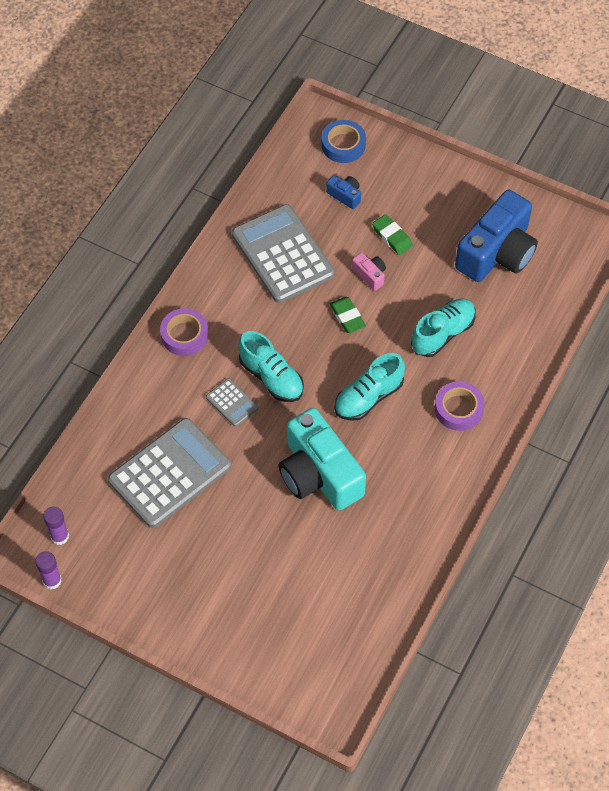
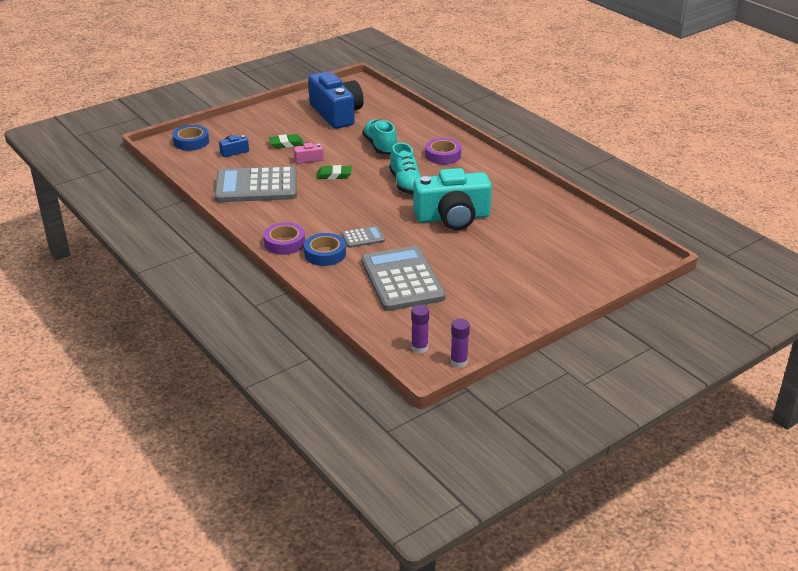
camera: 65 degrees left, 25 degrees down
(182, 381) = (325, 254): none -> blue tape
(271, 377) = (356, 216): turquoise shoe -> none

